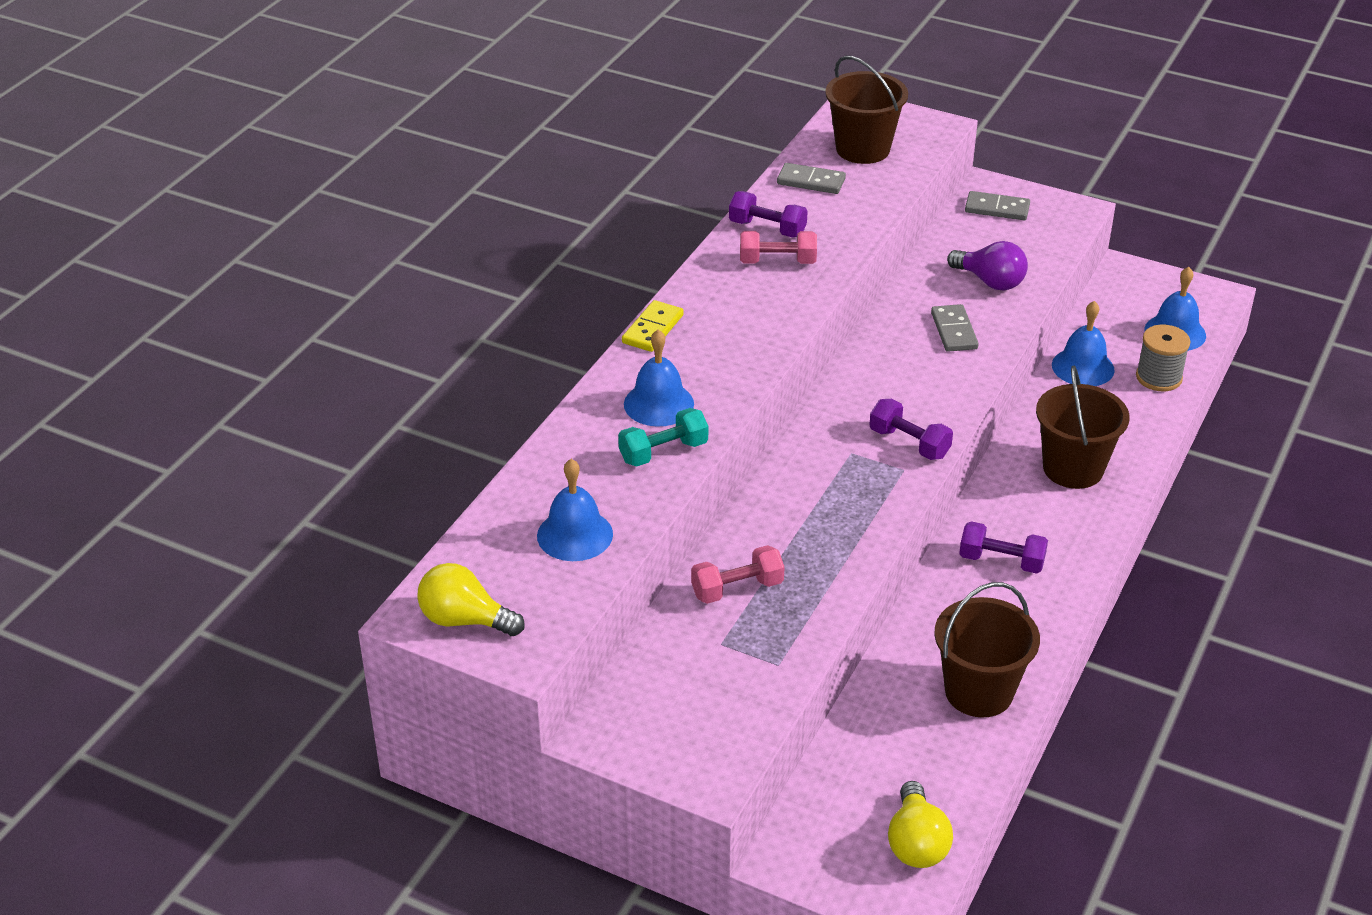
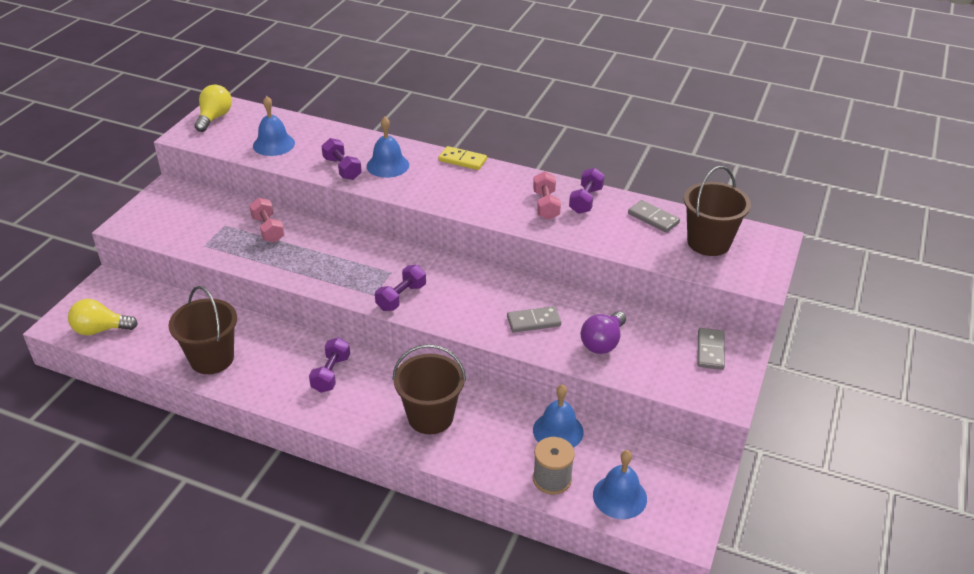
camera: 85 degrees right, 0 degrees up
(663, 452) = (342, 168): turquoise dumbbell -> purple dumbbell
(811, 181) = (653, 218): grey domino -> grey domino turned 60 degrees counterclockwise

